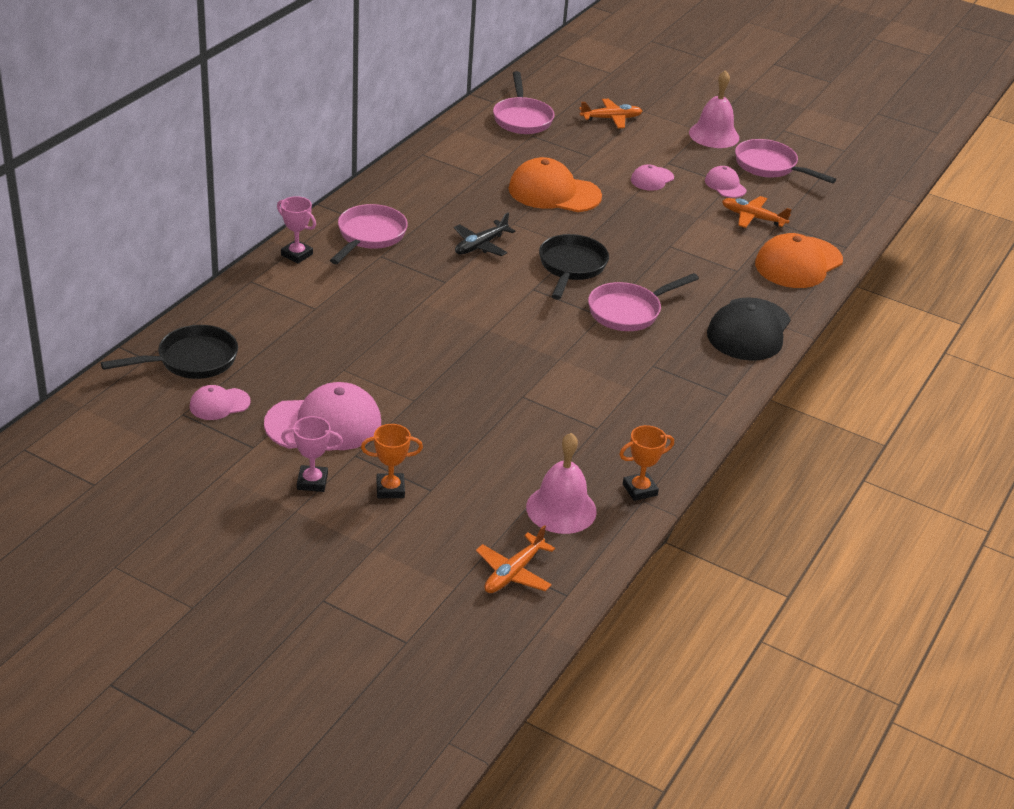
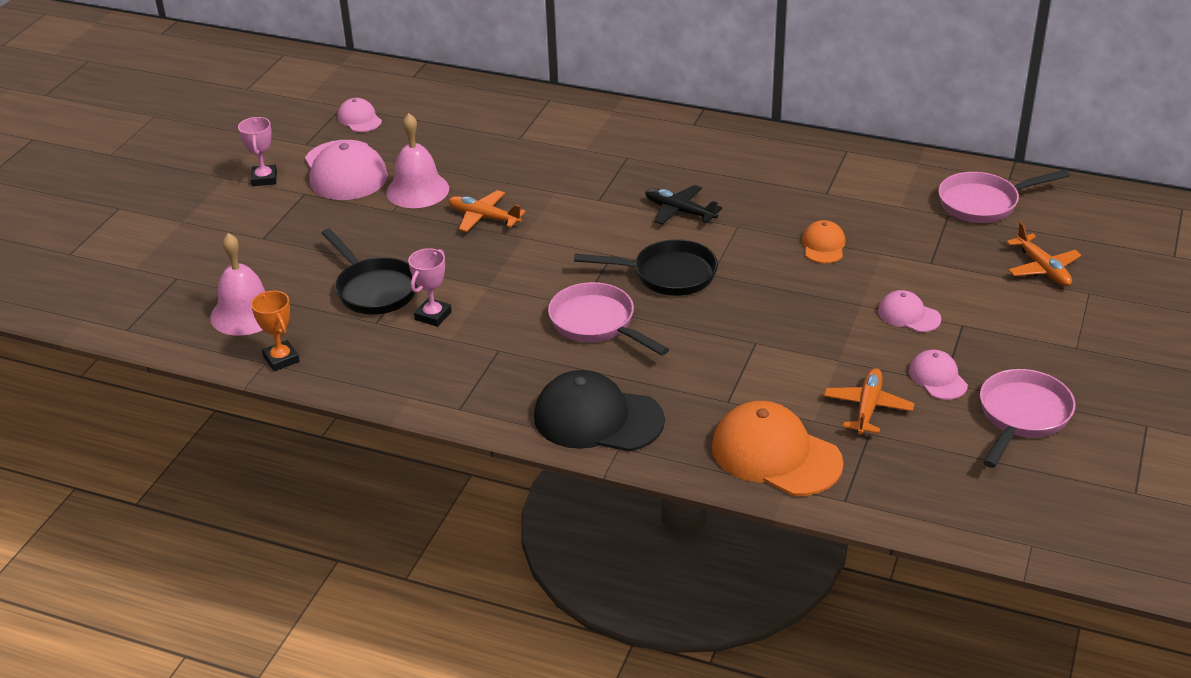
camera: 85 degrees right, 0 degrees up
(191, 360) = (417, 95): black pan -> black pan (374, 289)
(297, 255) = (604, 114): pink trophy -> pink trophy (433, 316)
(369, 236) = (659, 145): pink pan -> none
(390, 489) = (260, 217): orange trophy -> none
(513, 572) = (155, 296): orange plane -> orange plane (484, 218)
(554, 192) = (823, 245): orange cap -> orange cap, size x0.52
(714, 135) = (1072, 359): pink bell -> pink bell (417, 190)
(725, 185) = (937, 378): pink cap -> pink cap turned 75 degrees counterclockwise

